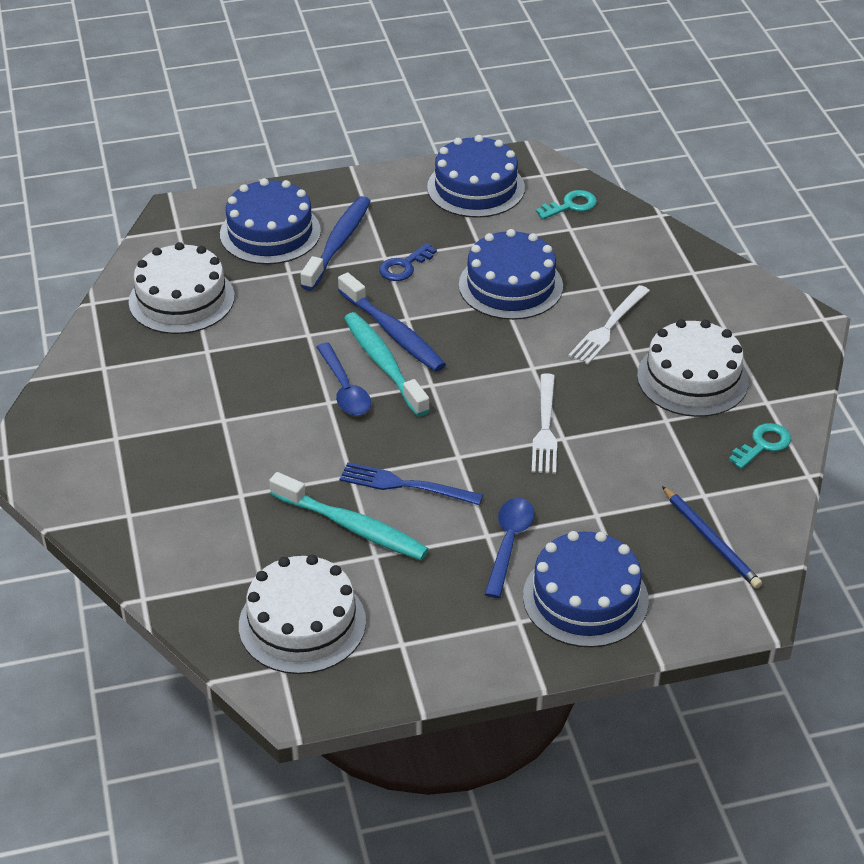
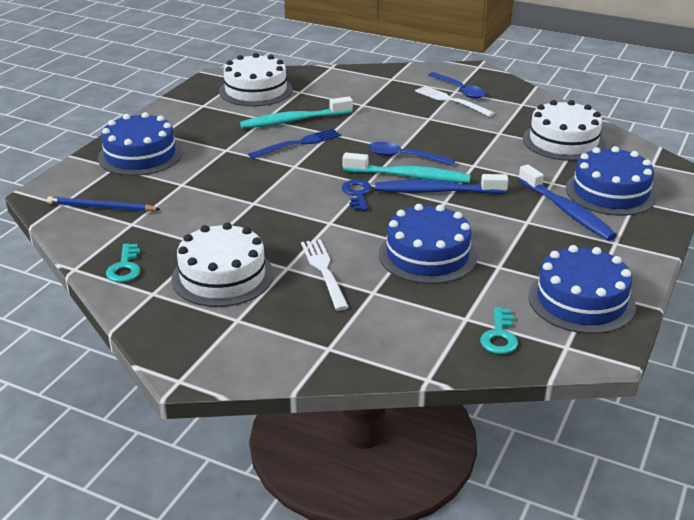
camera: 130 degrees right, 10 degrees down
(404, 266) = (506, 224): blue key -> blue key (357, 194)
(509, 543) = (209, 152): blue spoon -> blue spoon (459, 90)
(545, 428) = (271, 201): white fork -> white fork (451, 101)

